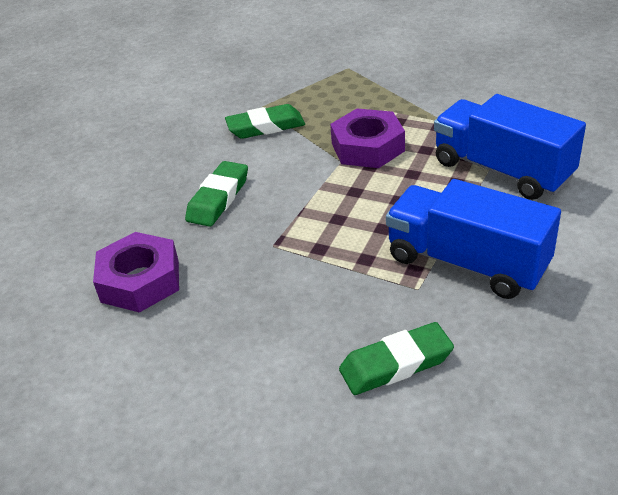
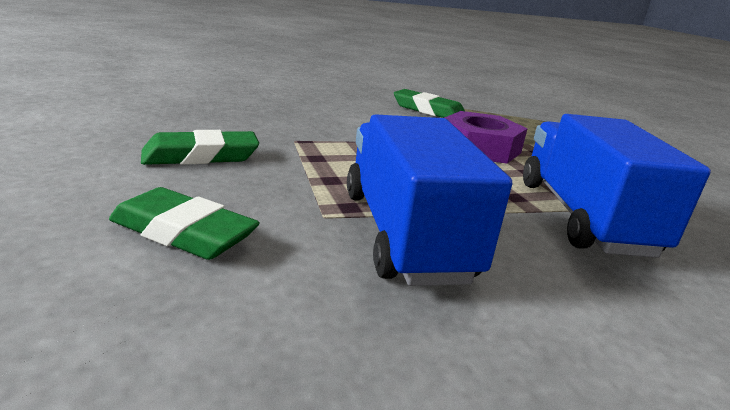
camera: 40 degrees right, 15 degrees down
(140, 281) = (193, 109): purple nut -> none
(218, 198) = (321, 113): green eraser -> green eraser (201, 156)

